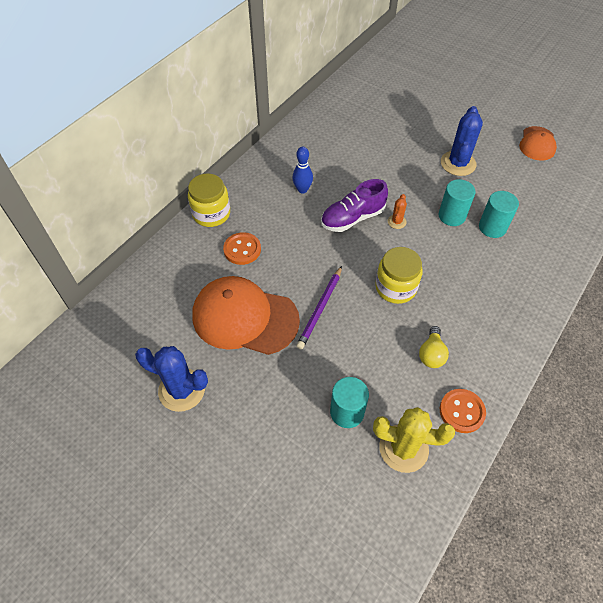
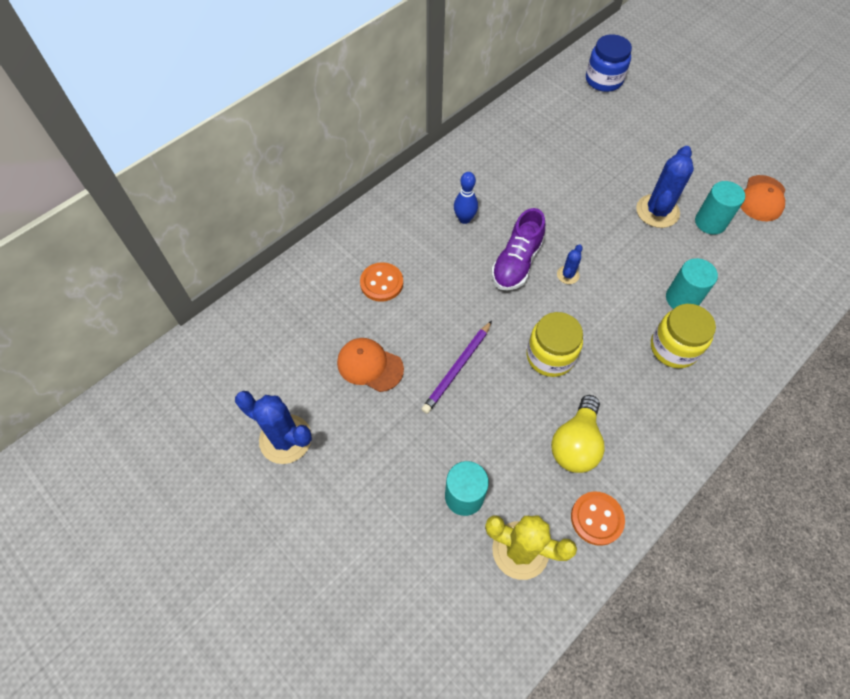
camera: 10 degrees right, 5 degrees up
(211, 214) = (354, 234): yellow jar -> yellow jar (673, 348)
(245, 318) = (370, 365): orange cap -> orange cap, size x0.55
(352, 218) = (516, 263): purple shoe -> purple shoe turned 45 degrees counterclockwise
(394, 70) = (603, 80): none -> blue jar
(396, 222) = (568, 275): orange cactus -> blue cactus
(431, 354) = (575, 444): yellow light bulb -> yellow light bulb, size x1.51
(452, 216) = (635, 277): turquoise cylinder -> turquoise cylinder (710, 222)

